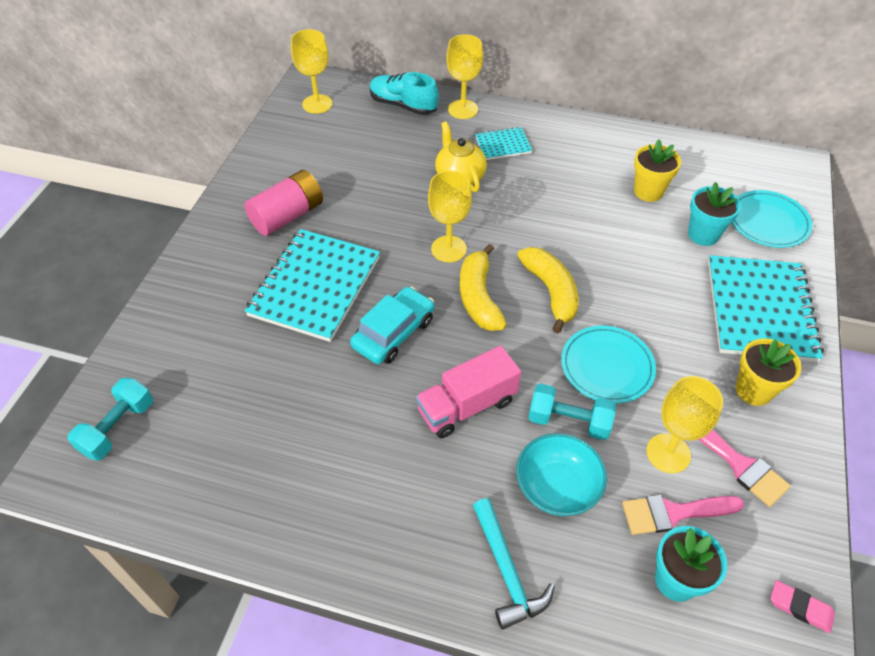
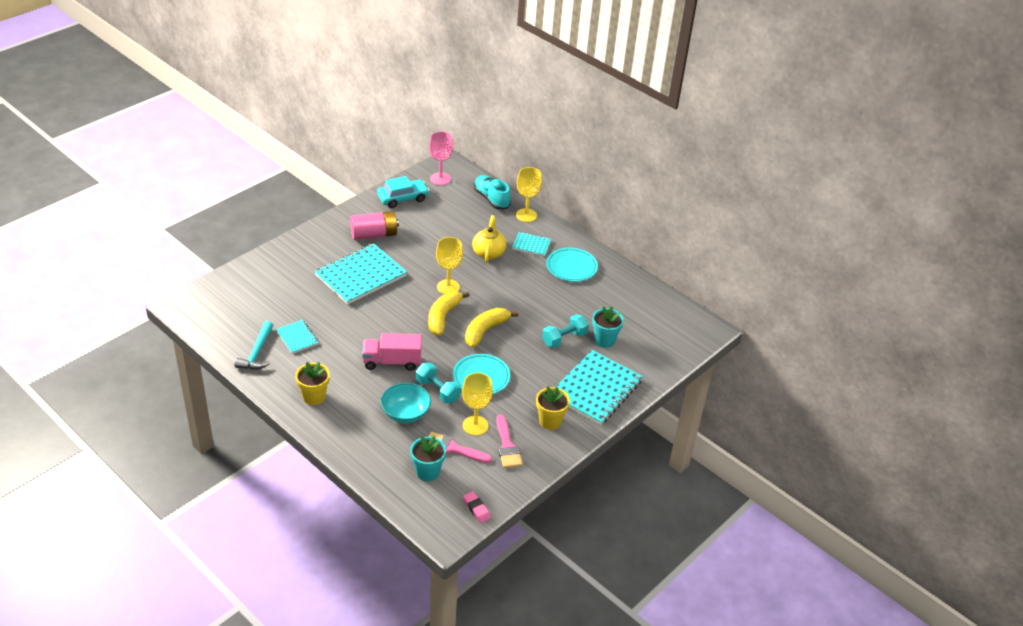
camera: 25 degrees right, 10 degrees down
(118, 428) = (220, 299): turquoise dumbbell -> turquoise dumbbell (564, 338)
(293, 437) = (297, 338): none -> turquoise notebook
(317, 104) = (440, 179): yellow goblet -> pink goblet
(394, 333) = (383, 314): turquoise car -> turquoise car (403, 198)
(507, 571) = (352, 432): turquoise hammer -> turquoise hammer (257, 352)
(551, 292) = (485, 331): yellow banana -> yellow banana turned 150 degrees counterclockwise
(648, 191) = (595, 305): yellow flower pot -> yellow flower pot (314, 397)
(768, 222) = (652, 350): turquoise plate -> turquoise plate (571, 267)

